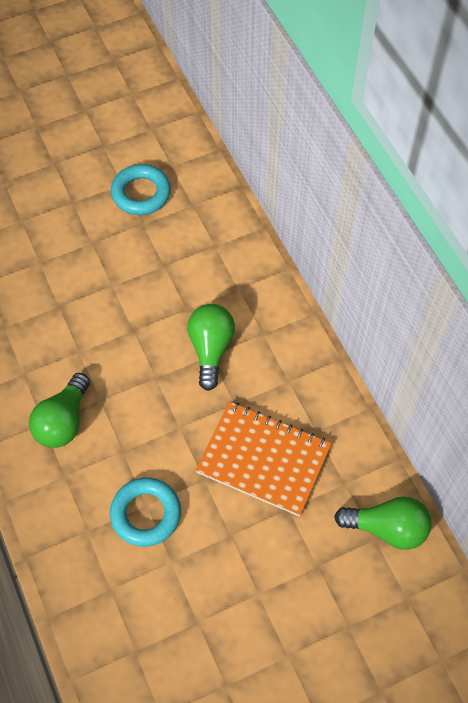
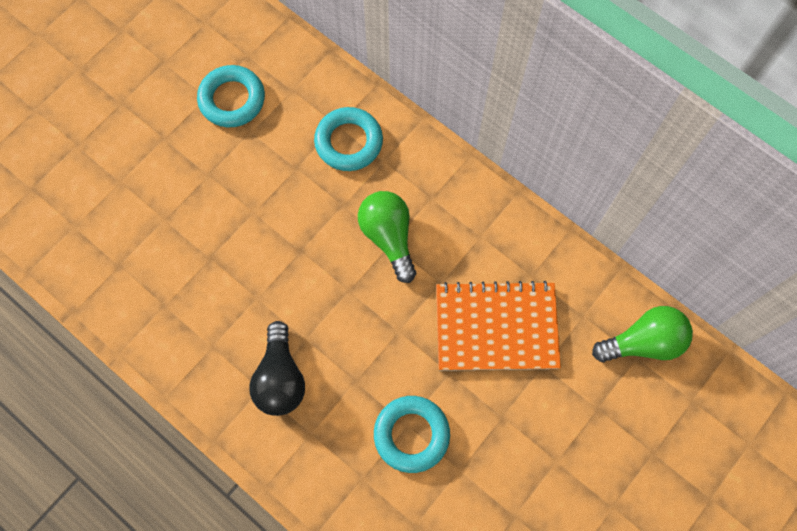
camera: 25 degrees left, 10 degrees up
(63, 421) = (280, 378): green light bulb -> black light bulb
(217, 262) = (349, 142): none -> turquoise ring

